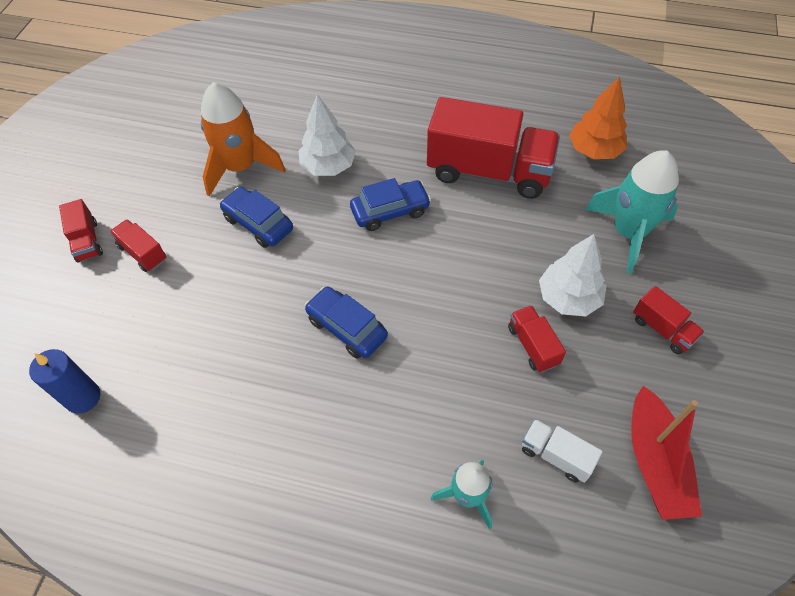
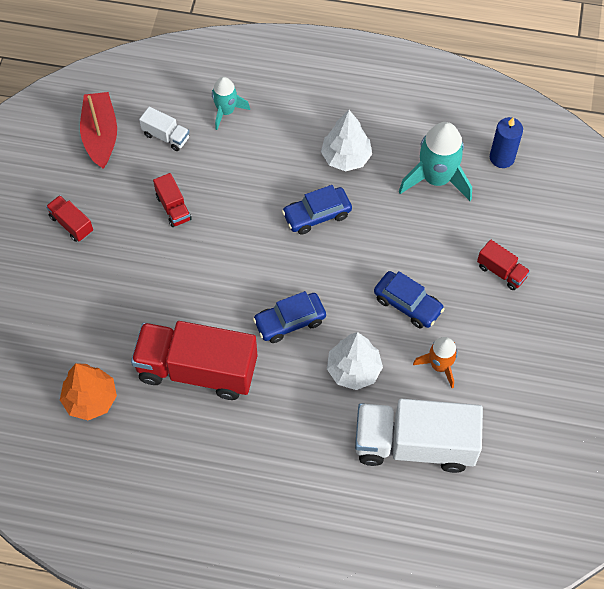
camera: 175 degrees right, 5 degrees up
(87, 241) = (555, 281): red truck -> none
(241, 167) = (439, 366): orange rocket -> orange rocket, size x0.60
(282, 109) = (414, 444): none -> white truck
(347, 328) = (317, 215): blue car -> blue car turned 120 degrees clockwise
(568, 298) = (140, 246): white tree -> white tree (346, 157)
(628, 232) = (78, 308): turquoise rocket -> turquoise rocket (436, 179)

